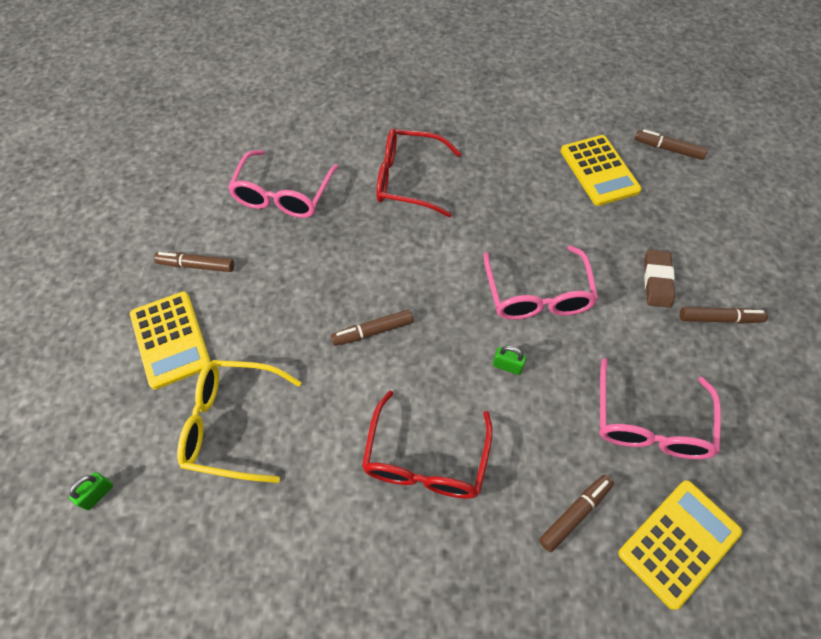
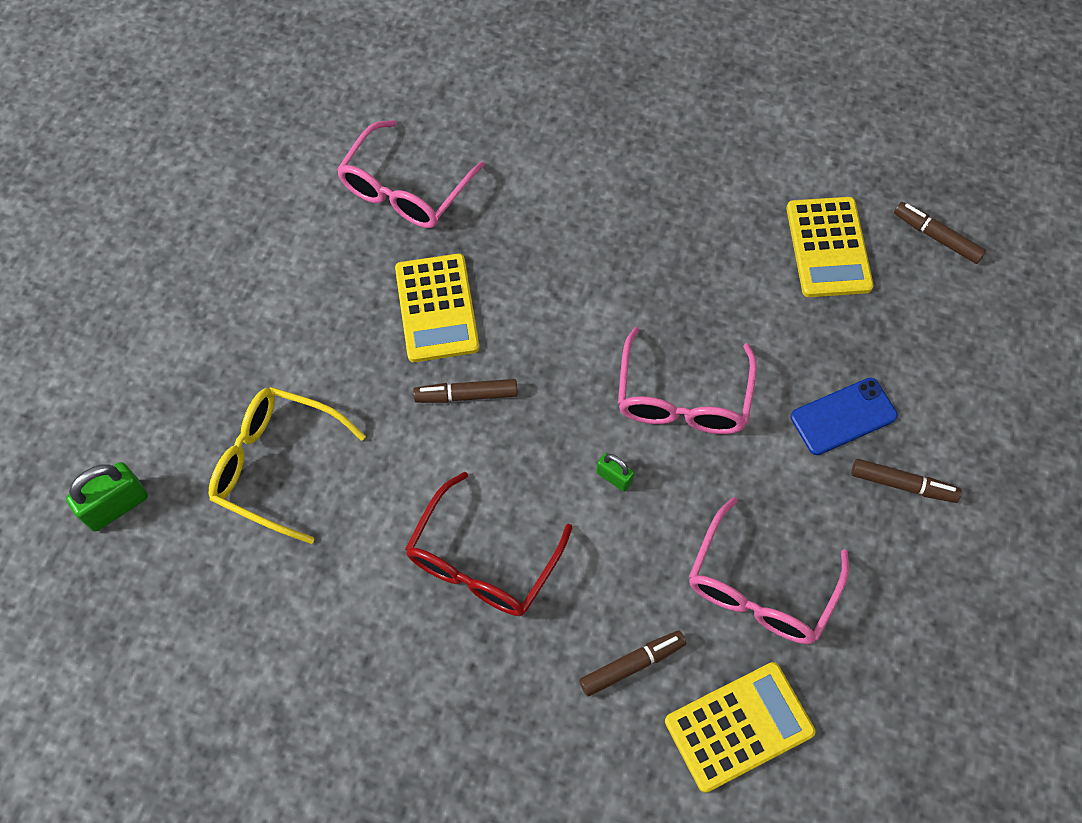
camera: 15 degrees right, 5 degrees up
(97, 494) = (116, 506): green padlock -> green padlock, size x1.75
(170, 339) = (229, 348): yellow calculator -> yellow calculator (437, 308)
(196, 265) = (278, 261): brown marker -> none
(408, 180) = (569, 203): red glasses -> none
(657, 281) = (843, 416): brown eraser -> blue phone

